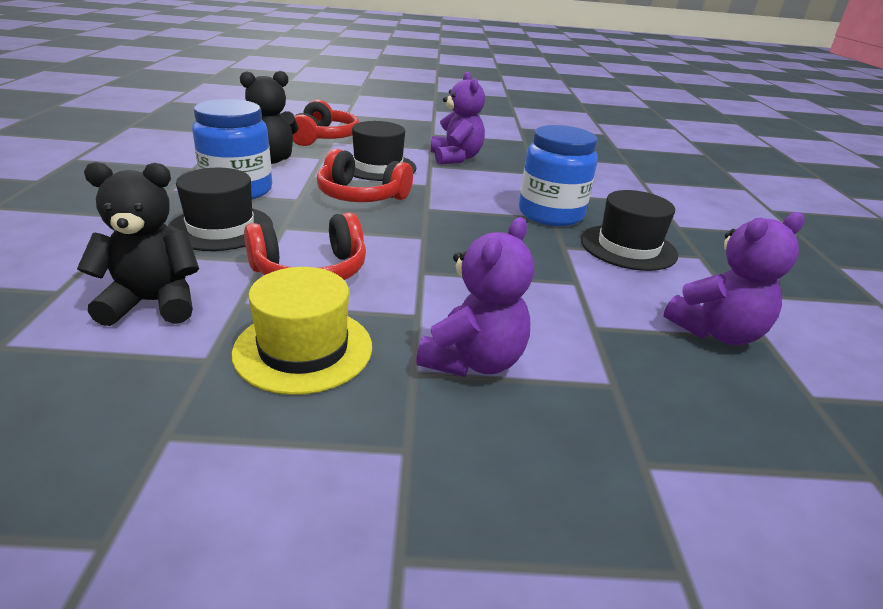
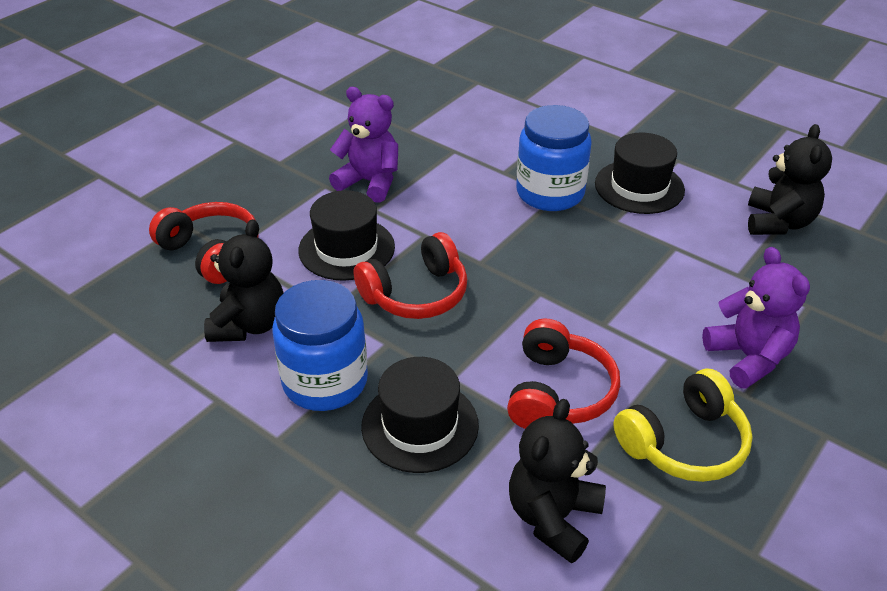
camera: 50 degrees left, 10 degrees up
(303, 349) = (683, 443): yellow hat -> yellow headphones
(716, 332) = (778, 222): purple teddy bear -> black teddy bear

